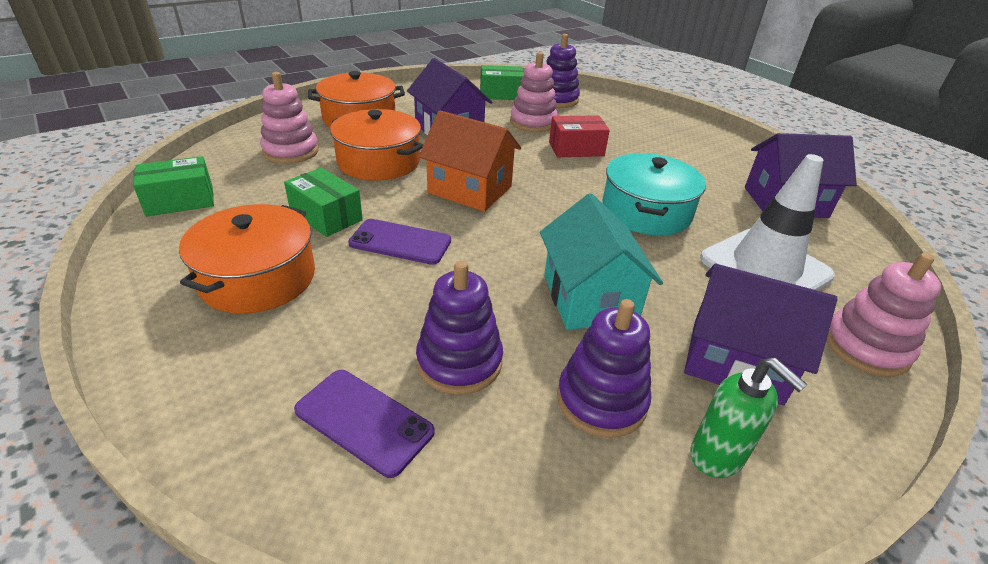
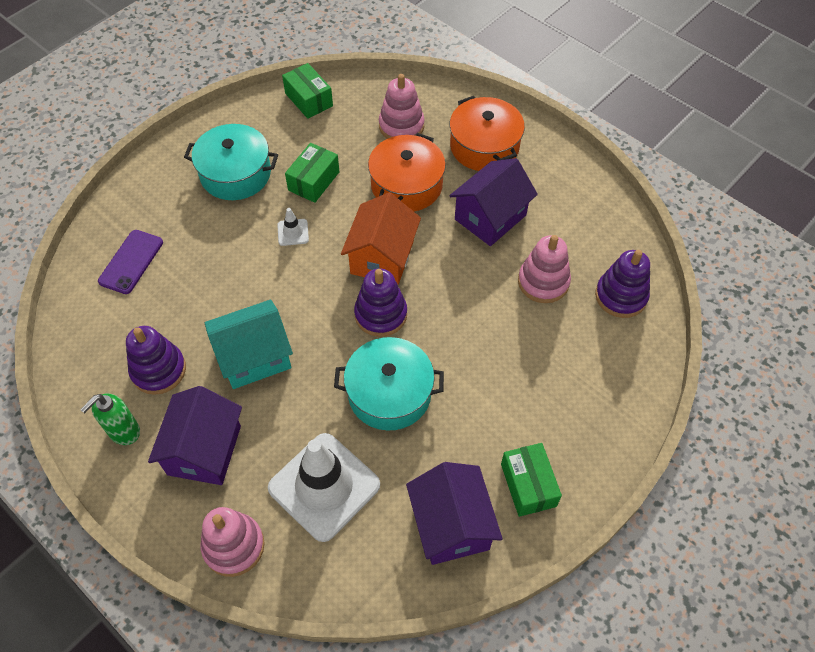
camera: 80 degrees right, 20 degrees up
(258, 278) = (235, 174): orange pot -> turquoise pot
(400, 242) = (293, 232): purple phone -> white traffic cone
(459, 362) = (179, 293): purple stacking toy -> purple stacking toy (381, 314)
(501, 94) = (607, 241): green box -> green box (528, 485)
(576, 149) = (496, 327): red box -> none

